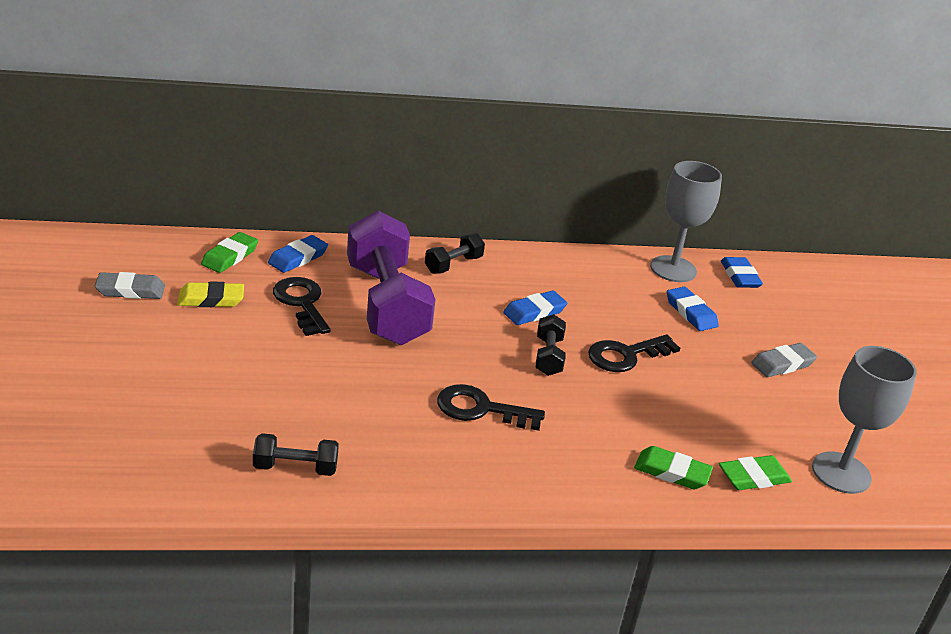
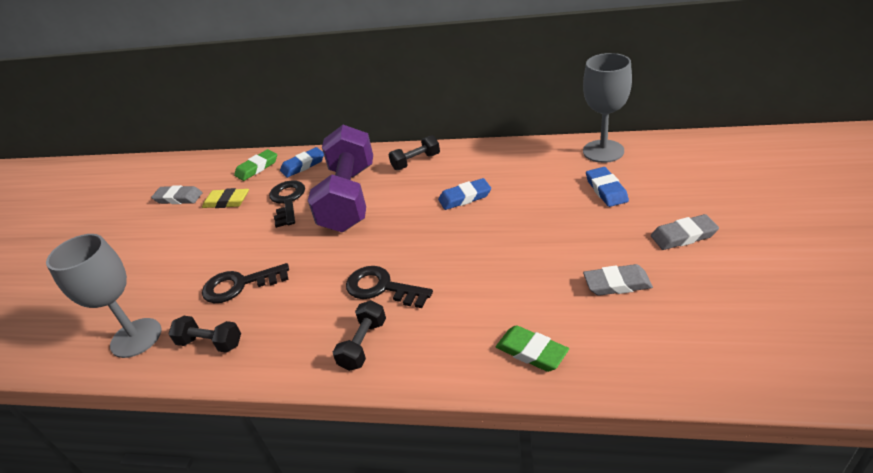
camera: 25 degrees right, 5 degrees up
(548, 356) = (460, 237): black dumbbell -> black dumbbell (363, 344)
(626, 355) = (530, 233): black key -> black key (239, 285)
(733, 409) = (617, 283): none -> grey eraser
(740, 276) = (665, 153): blue eraser -> none
(753, 477) = (615, 358): green eraser -> none
(841, 473) = (716, 355): grey goblet -> grey goblet (136, 338)

